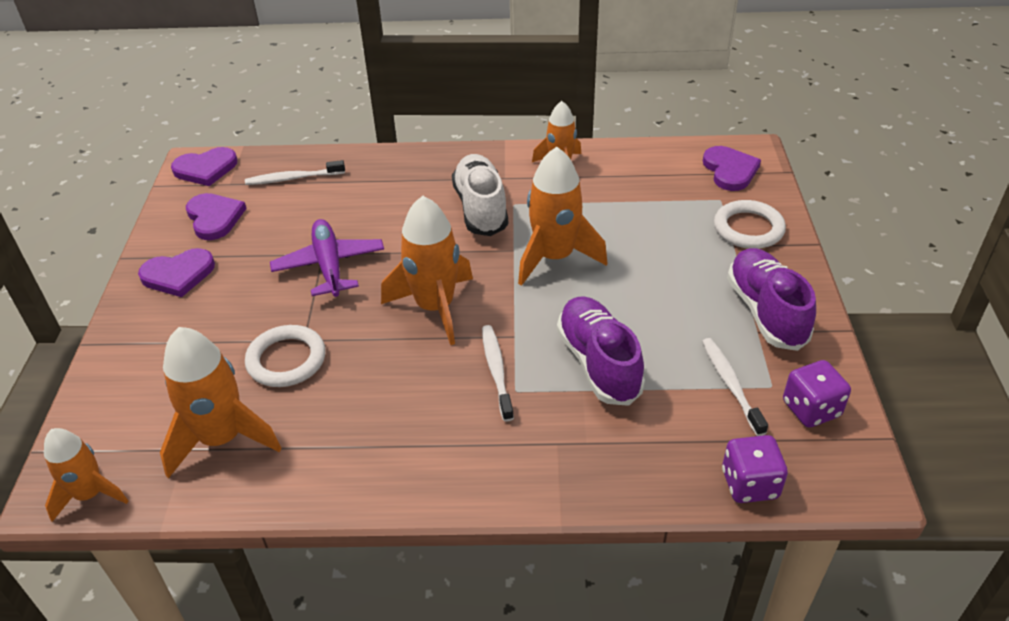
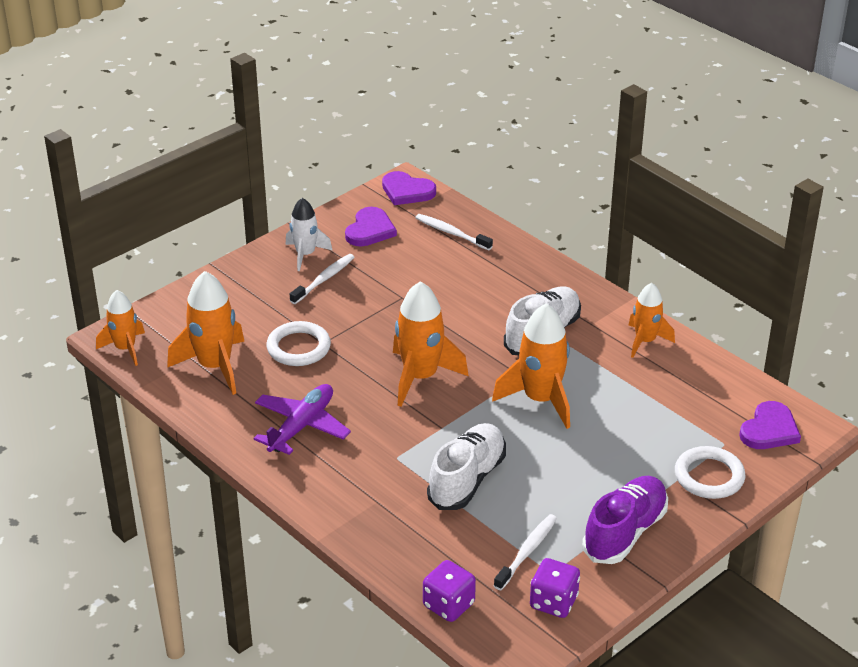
camera: 45 degrees right, 5 degrees down
(178, 275) = (305, 254): purple heart -> white rocket
(329, 265) = (395, 307): purple plane -> purple plane (301, 426)
(496, 371) = (401, 439): white toothbrush -> white toothbrush (324, 279)
(598, 363) = (467, 479): purple shoe -> white shoe

